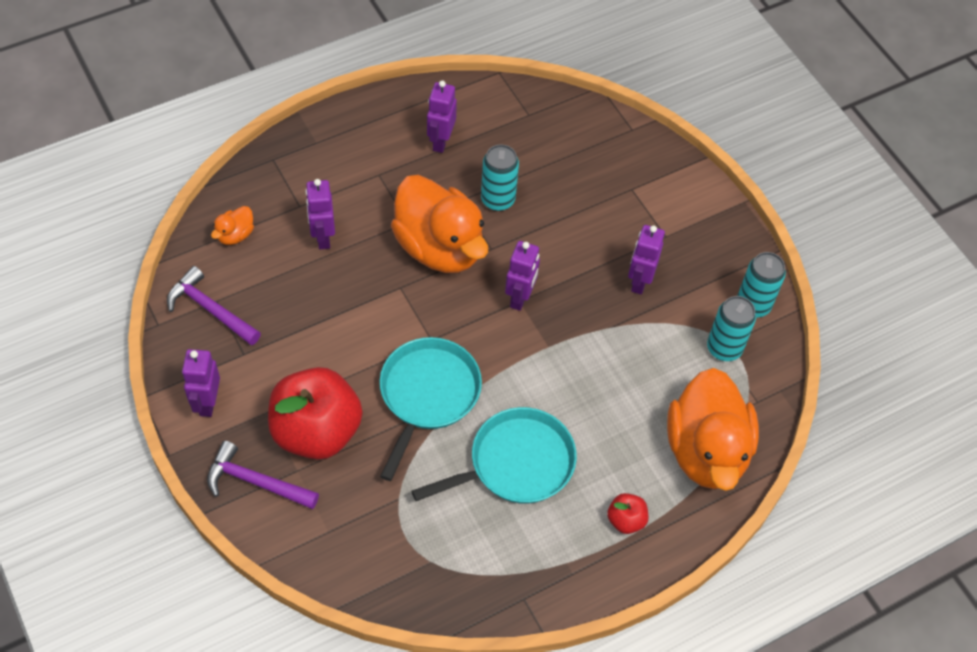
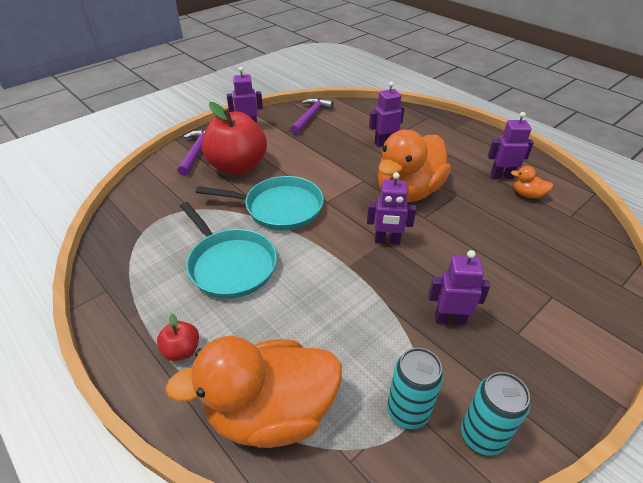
camera: 80 degrees right, 15 degrees down
(235, 235) = (366, 114): orange duck -> orange duck (527, 195)
(498, 200) = (472, 213): turquoise can -> none

